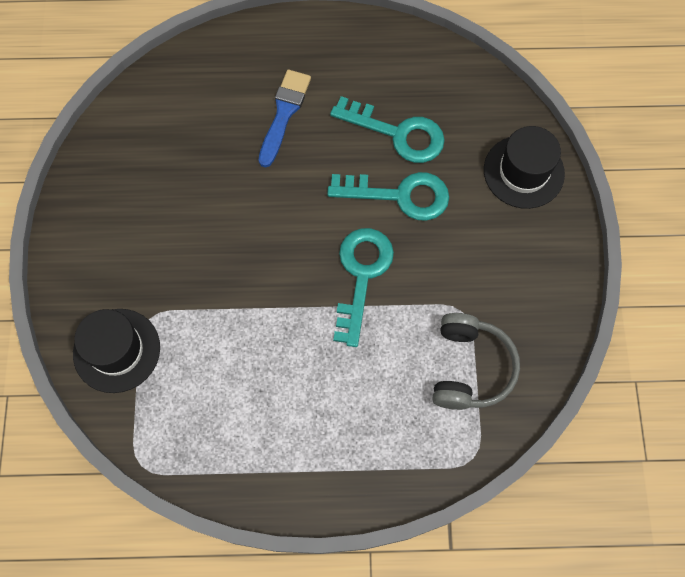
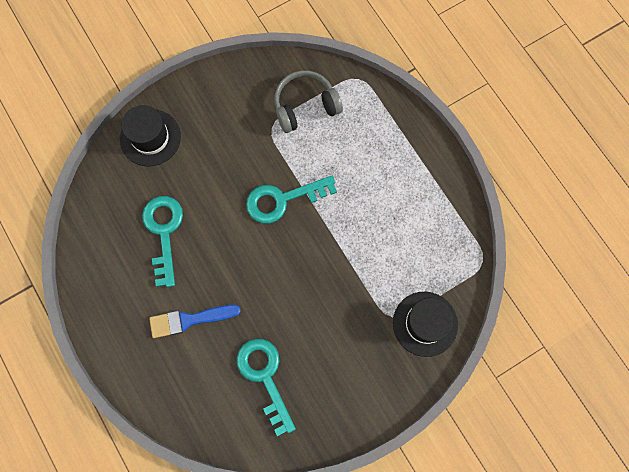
camera: 120 degrees left, 5 degrees up
(399, 195) = (211, 206): turquoise key -> turquoise key (265, 377)

